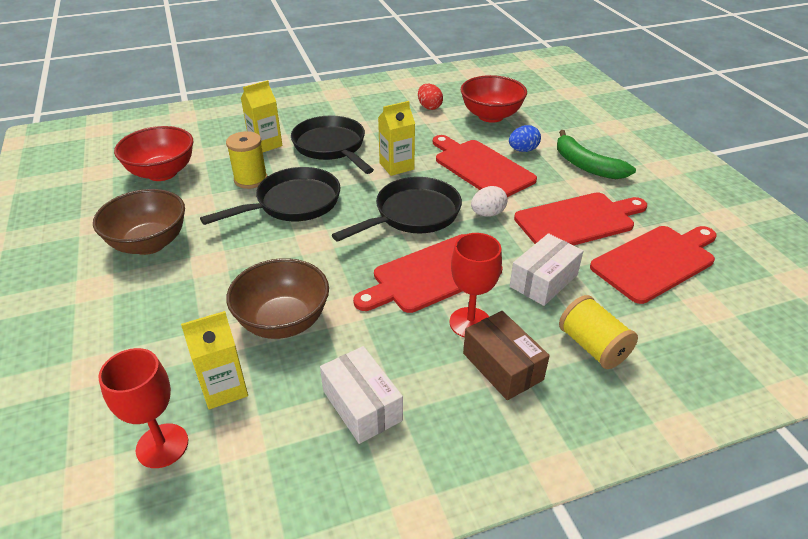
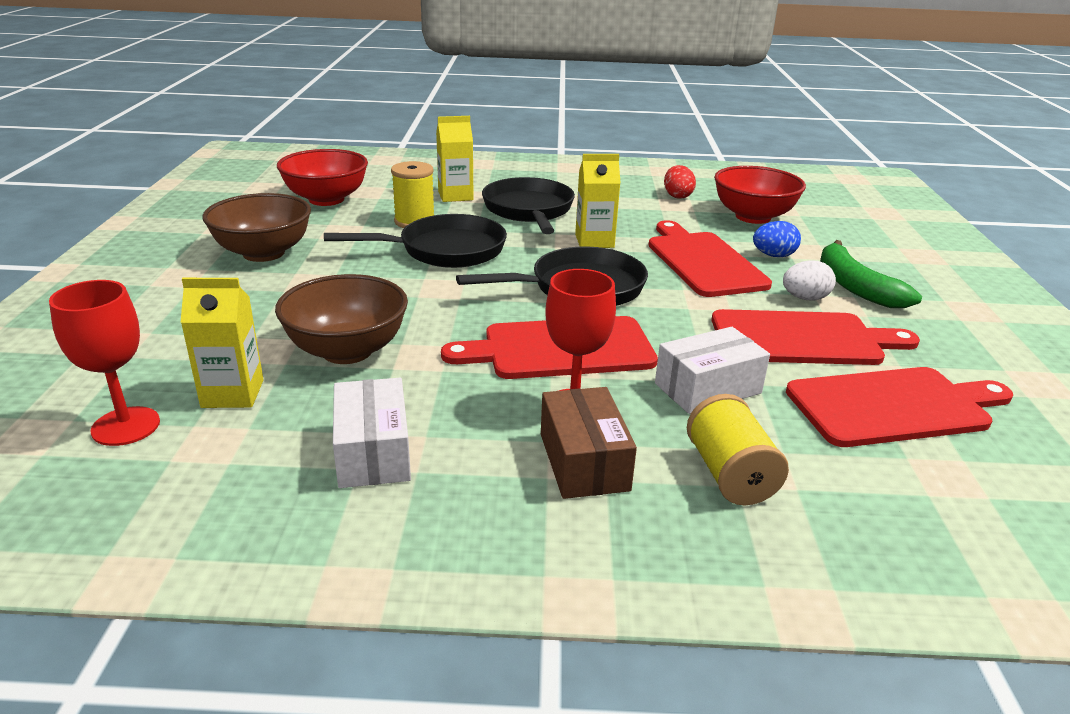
camera: 20 degrees right, 10 degrees down
(487, 214) = (679, 306): white egg -> white egg (805, 298)

